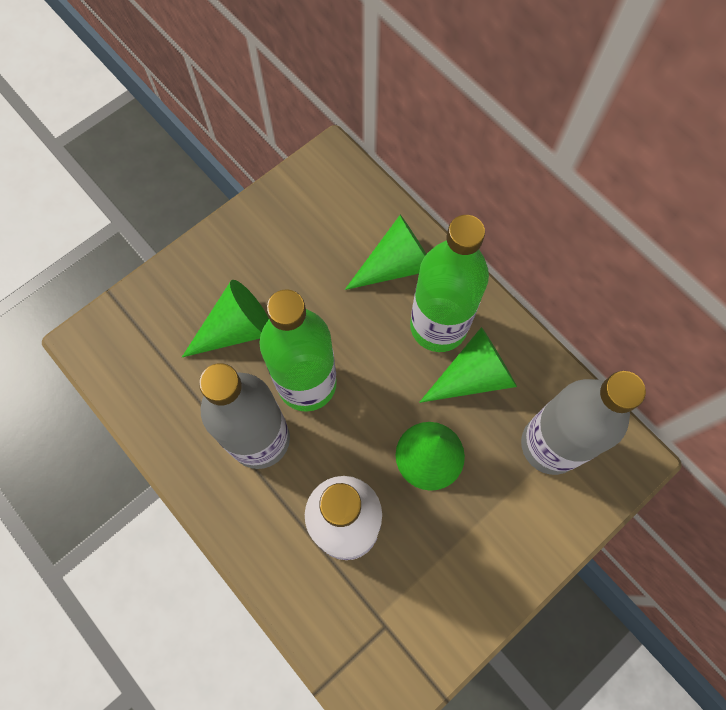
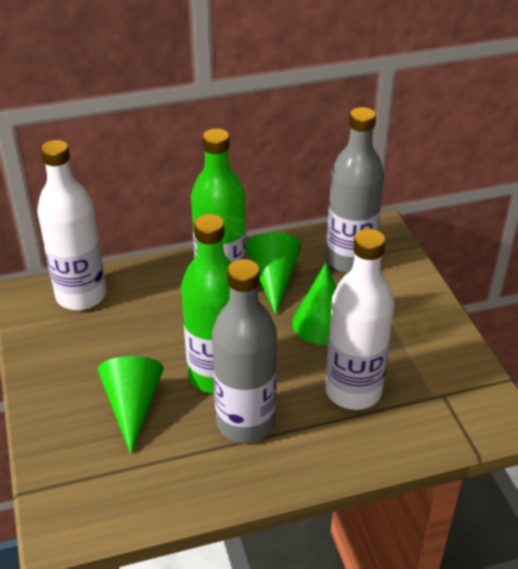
camera: 65 degrees left, 30 degrees down
(352, 207) = (81, 295): none -> white bottle
(396, 265) = (152, 288): green cone -> none

